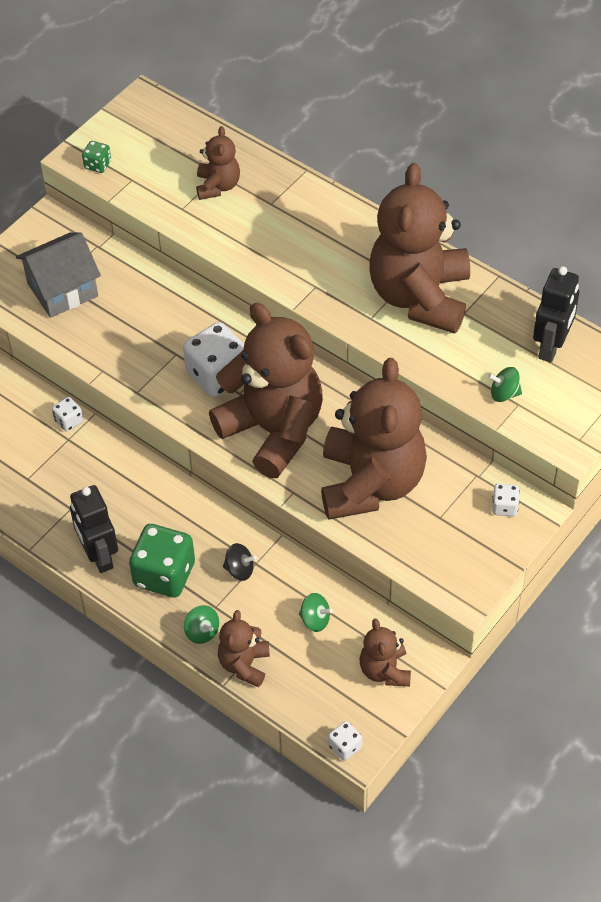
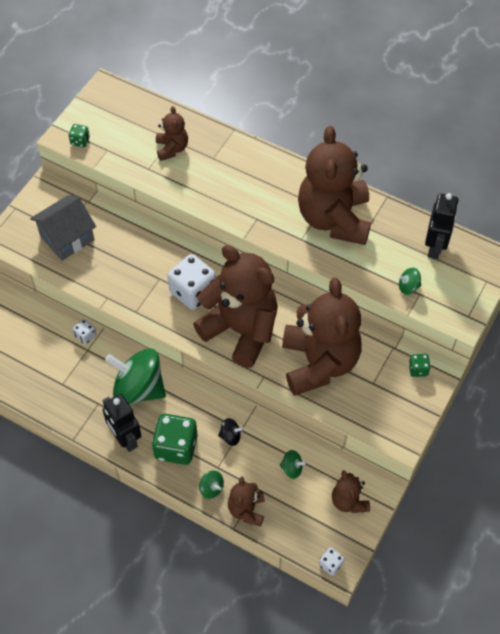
camera: 10 degrees left, 5 degrees up
(128, 495) = (139, 388): none -> green spinning top
(504, 507) = (418, 369): white dice -> green dice

